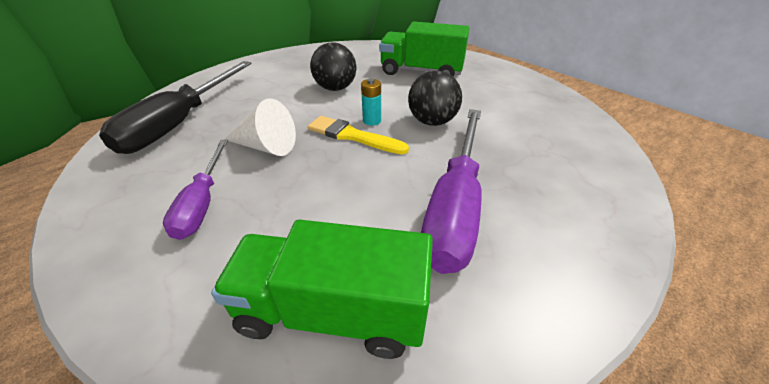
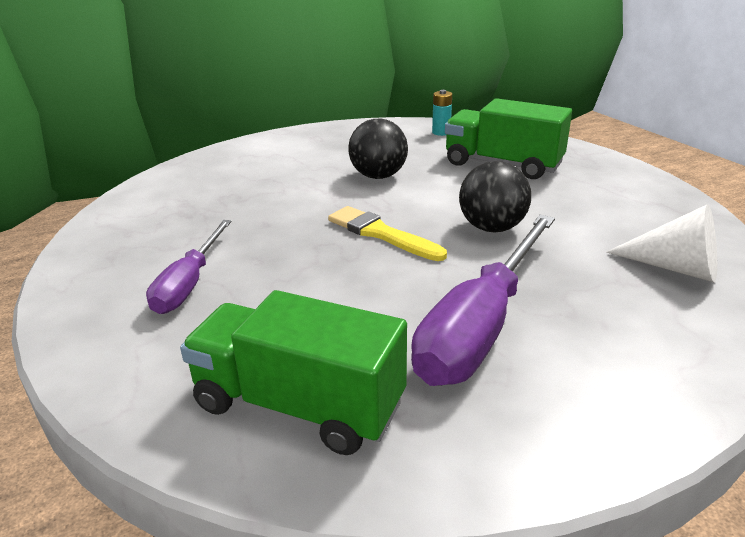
camera: 15 degrees right, 10 degrees down
(181, 123) = (184, 199): black screwdriver -> none
(266, 146) = (273, 234): white cone -> white cone (674, 268)
(372, 121) = (412, 219): turquoise battery -> turquoise battery (441, 132)

